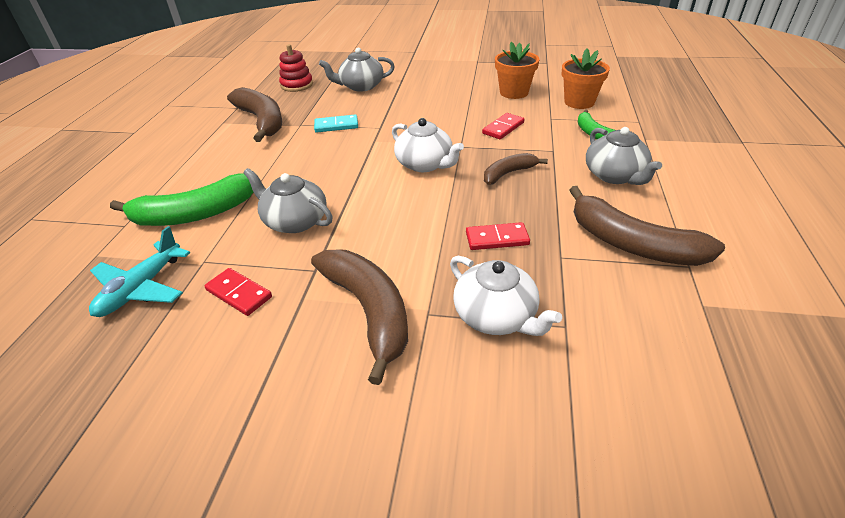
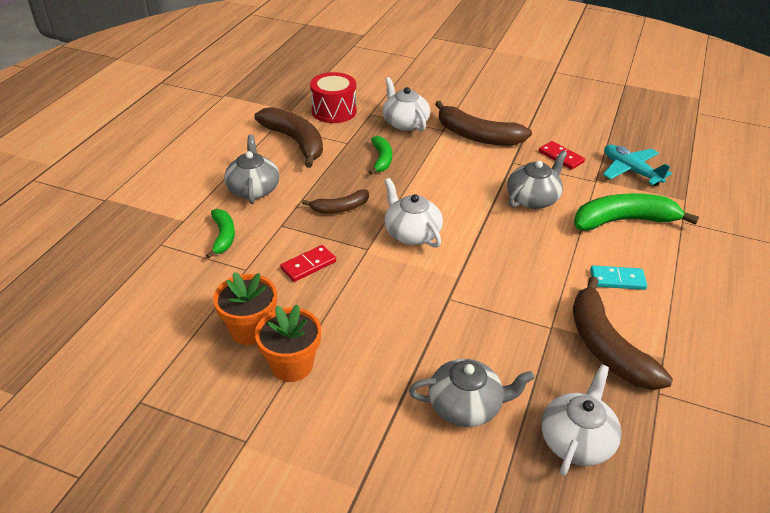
camera: 170 degrees left, 0 degrees up
(141, 288) = (630, 171): turquoise plane -> turquoise plane turned 75 degrees counterclockwise
(295, 221) = (533, 199): grey teapot -> grey teapot turned 90 degrees counterclockwise
(297, 85) = (576, 440): red stacking toy -> white teapot
(336, 126) = (503, 313): turquoise domino -> turquoise domino (617, 279)
(369, 311) = (477, 136): brown banana -> brown banana turned 45 degrees counterclockwise
(497, 239) = (381, 159): red domino -> green banana
(579, 102) = (188, 289): orange flower pot -> orange flower pot (291, 365)
(630, 318) = (334, 111): none -> red drum

